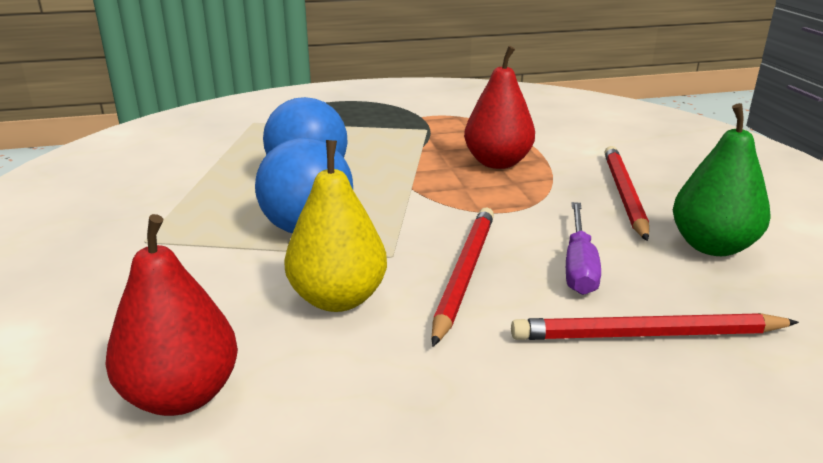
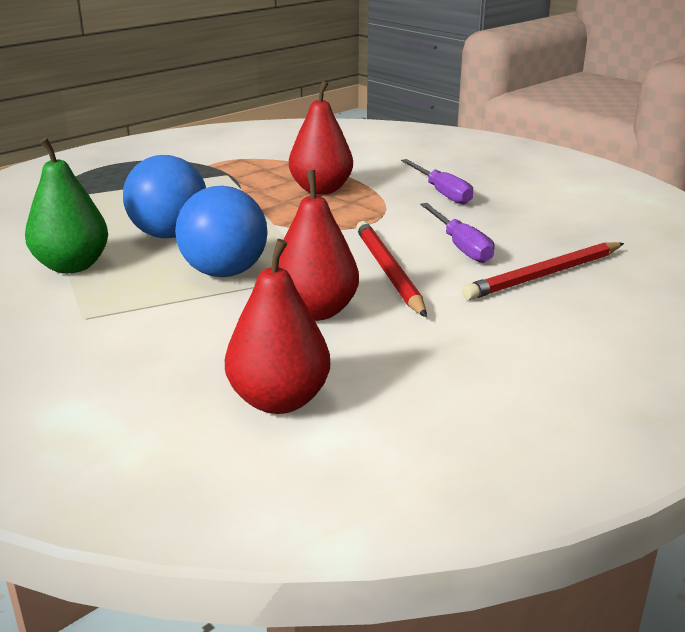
camera: 30 degrees left, 0 degrees up
(338, 299) = (315, 311): yellow pear -> red pear
(624, 194) = (441, 193): red pencil -> purple screwdriver
(712, 246) = (532, 214): green pear -> green pear (72, 266)

